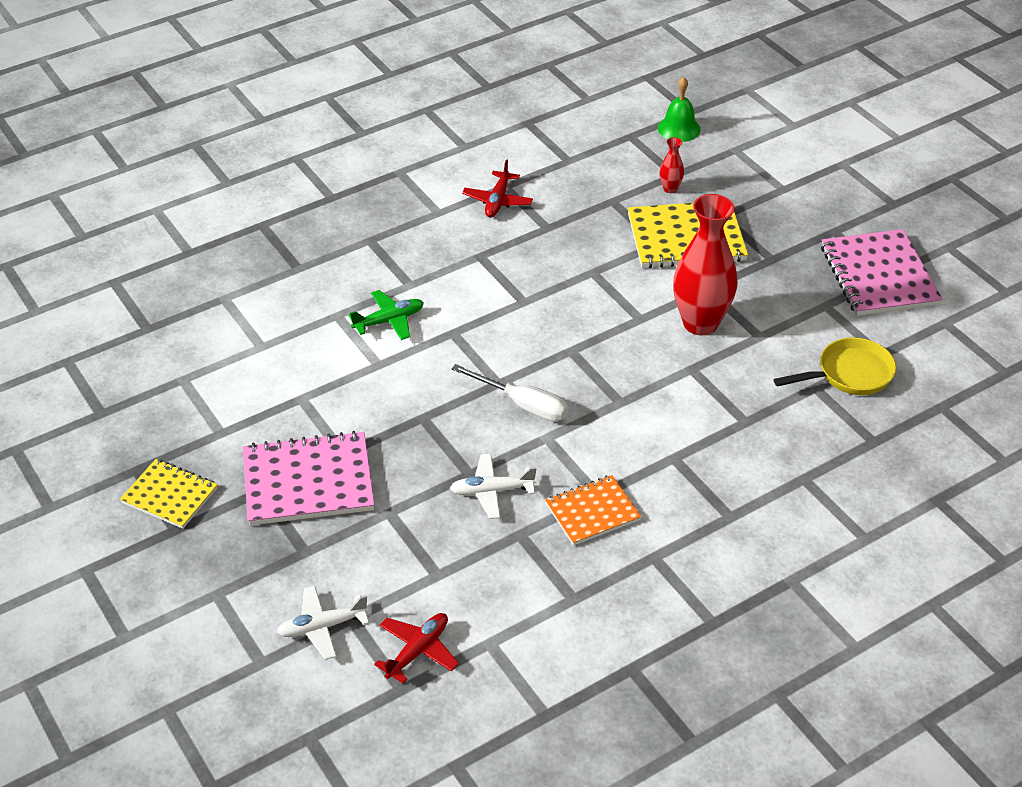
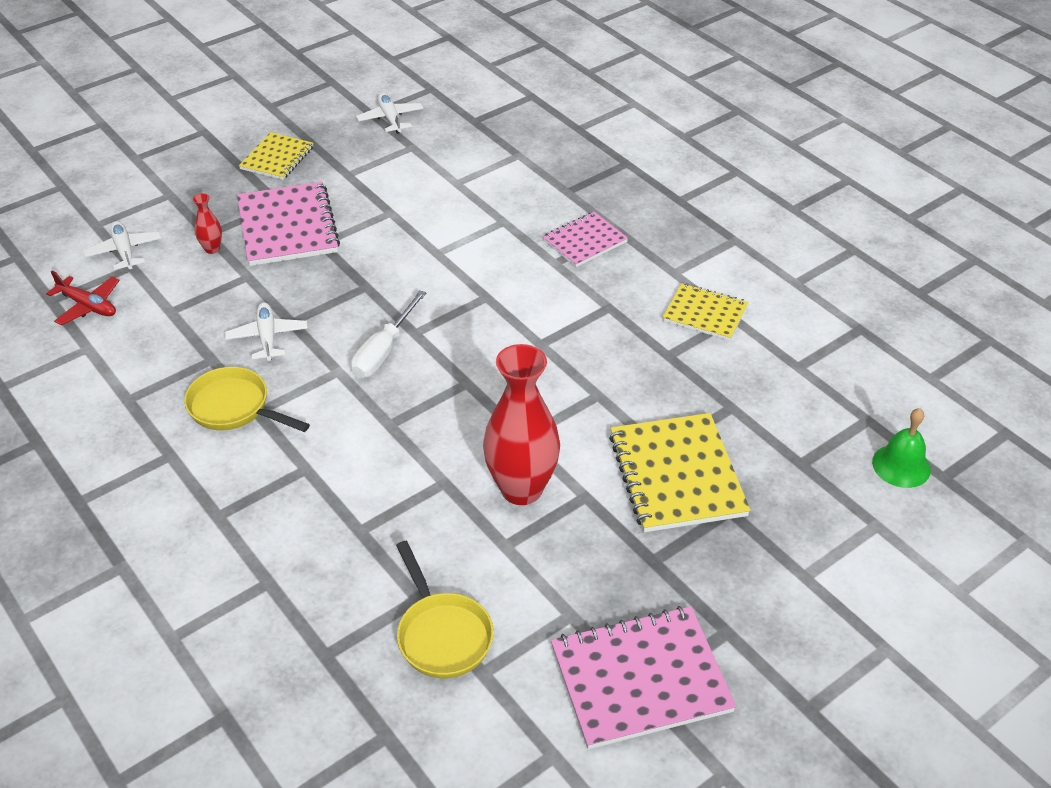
camera: 85 degrees right, 0 degrees up
(120, 396) = (390, 119): none -> white plane
(382, 262) = (584, 241): none -> pink notebook
(389, 321) = (499, 253): green plane -> none
(497, 201) = (705, 314): red plane -> yellow notebook
(592, 512) = (234, 408): orange notebook -> yellow pan
(670, 189) = (770, 458): red vase -> red vase (212, 249)

